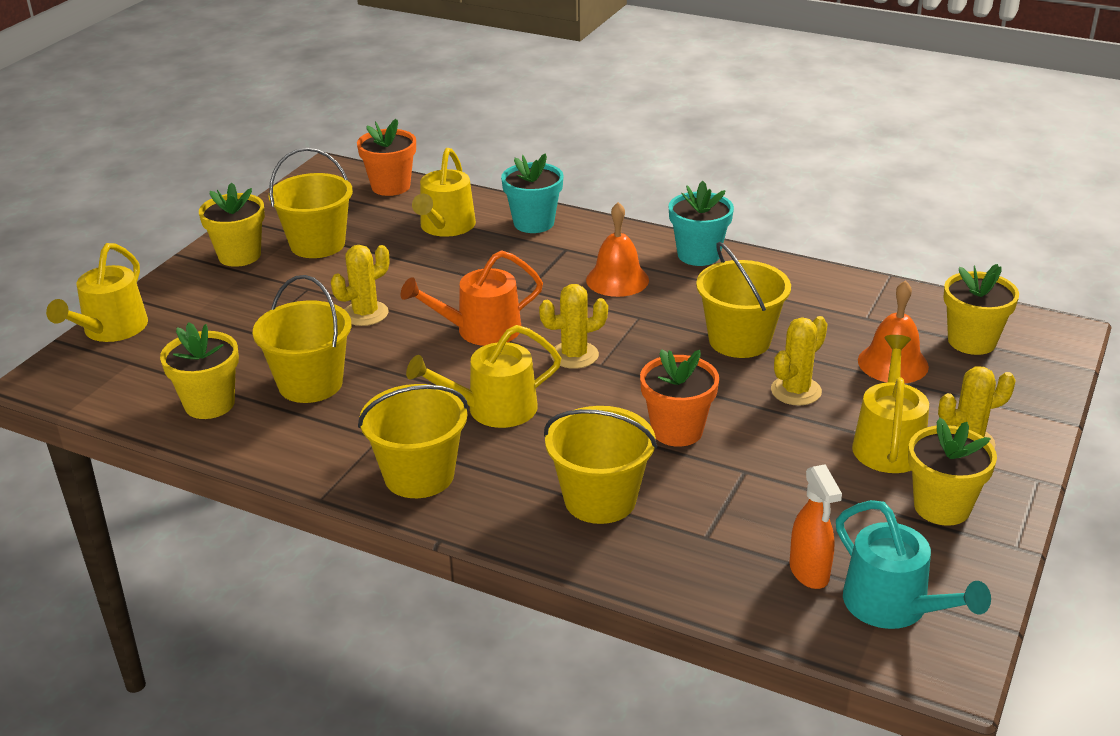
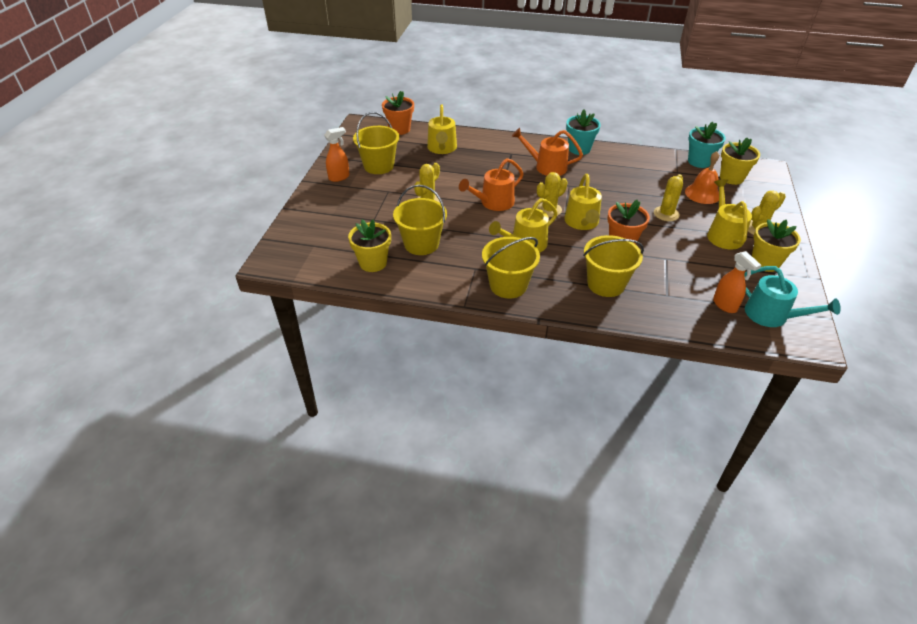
camera: 15 degrees left, 10 degrees up
(111, 329) = (291, 228): yellow watering can -> yellow watering can (582, 222)
(239, 256) = (339, 177): yellow flower pot -> orange spray bottle
(533, 223) = (487, 141): turquoise flower pot -> turquoise flower pot (699, 161)
(617, 280) = (547, 167): orange bell -> orange watering can
(739, 340) = (624, 191): yellow bucket -> none

